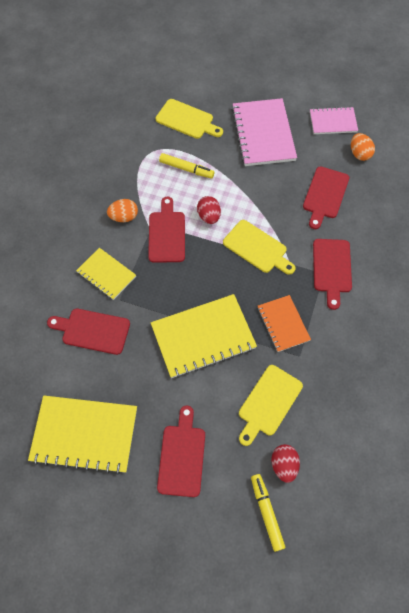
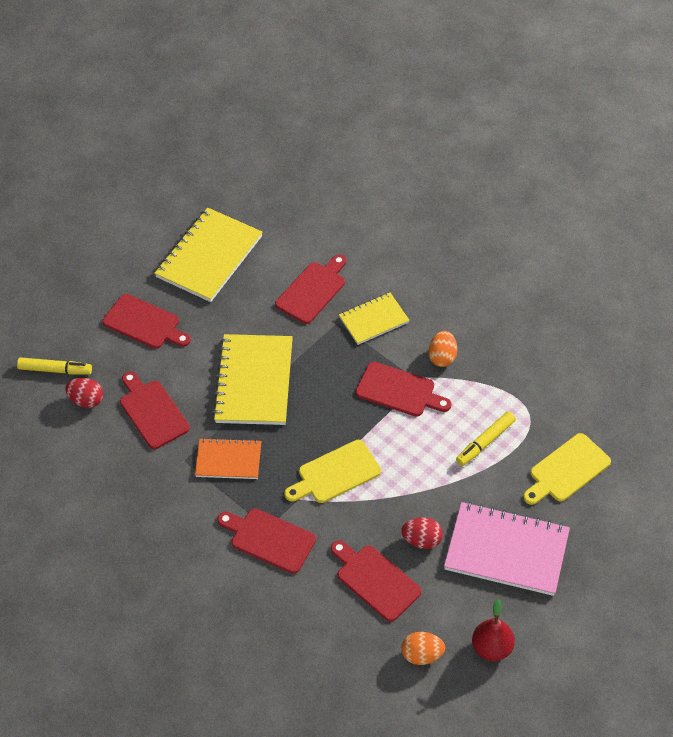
camera: 115 degrees right, 10 degrees down
(209, 216) = (403, 441): red egg -> red egg (422, 540)
(268, 403) = (152, 412): yellow cutting board -> red cutting board
(333, 122) = (492, 648): pink notebook -> red pear

